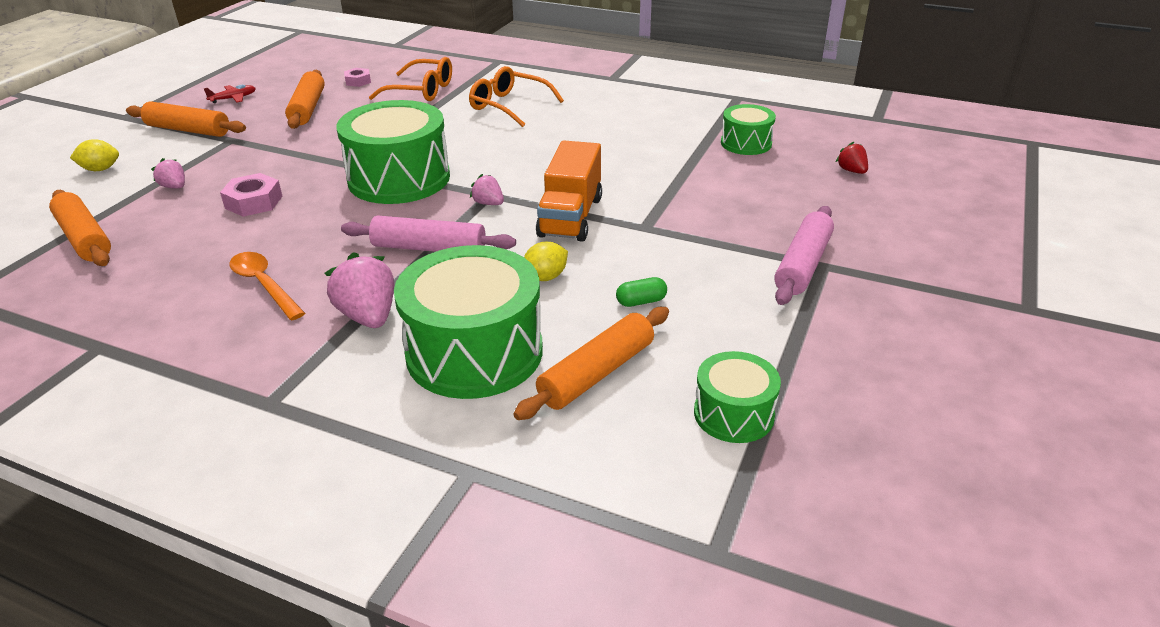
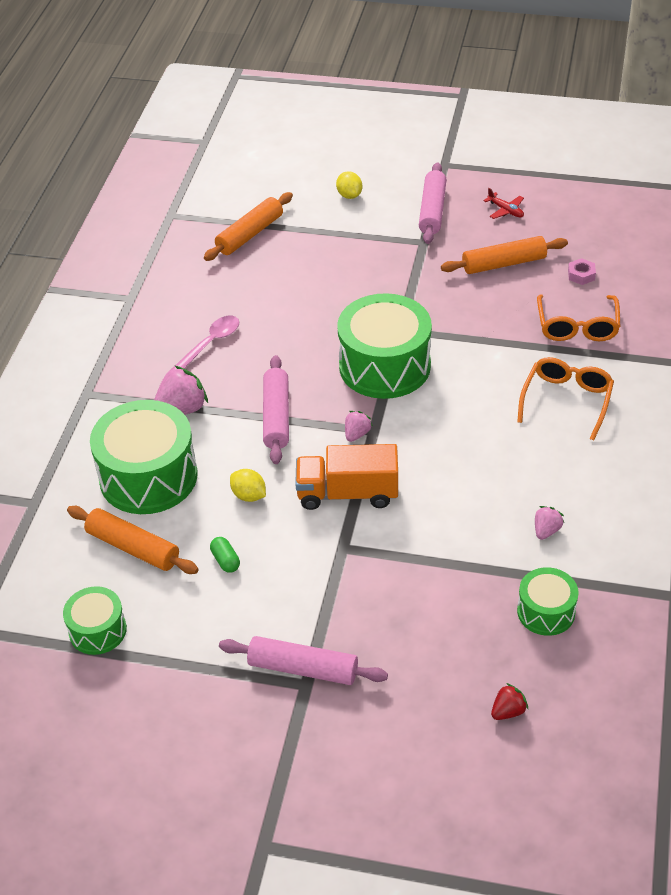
camera: 80 degrees right, 10 degrees up
(174, 187) = (333, 245): pink strawberry -> pink strawberry (546, 530)
(188, 130) = (432, 210): orange rolling pin -> pink rolling pin
(254, 202) = (321, 296): pink nut -> none
(264, 285) = (209, 344): orange spoon -> pink spoon

